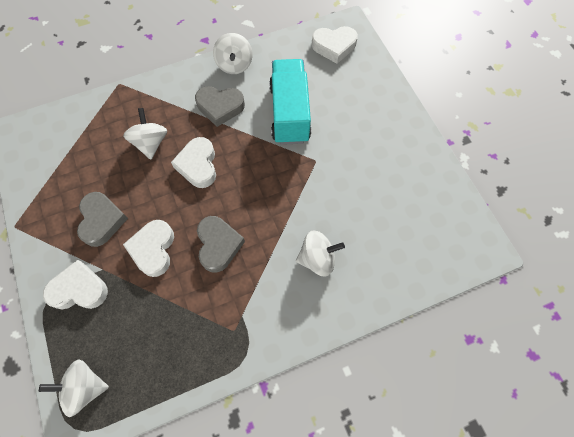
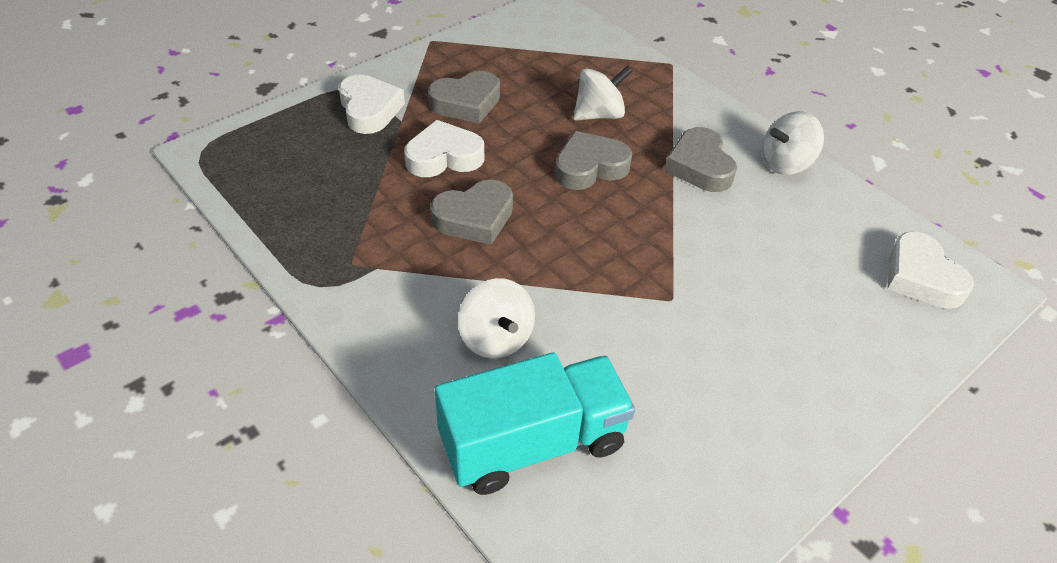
camera: 70 degrees right, 20 degrees down
(85, 387) = (250, 147): white spinning top -> none
(198, 165) = (589, 167): white heart -> grey heart
(289, 113) = (742, 247): turquoise truck -> turquoise truck (533, 443)

